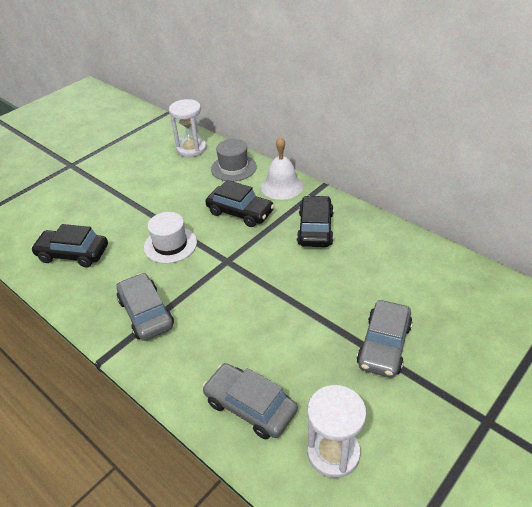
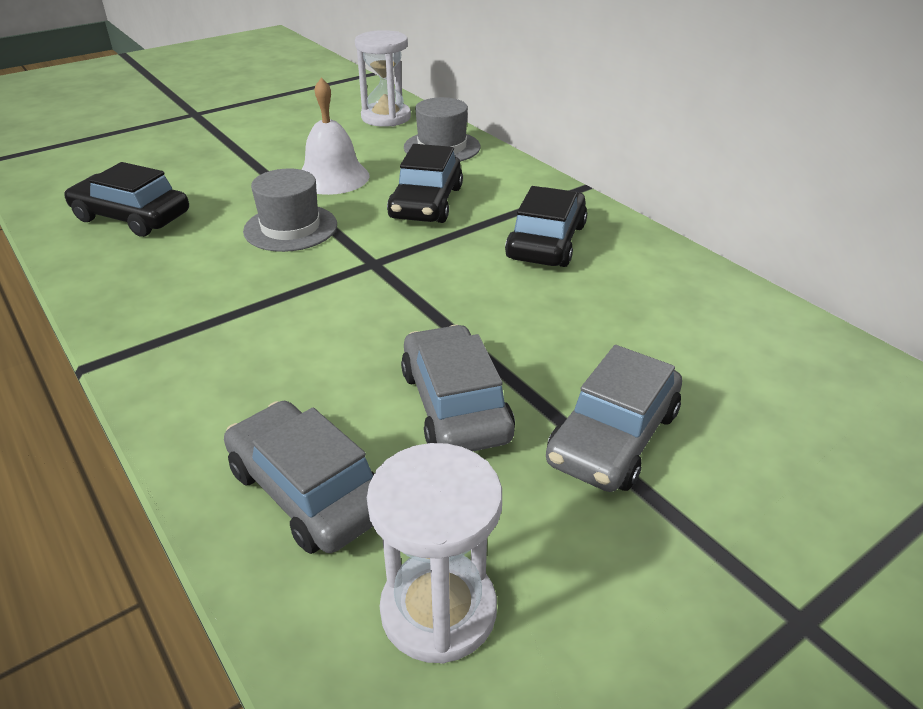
camera: 10 degrees right, 5 degrees down
(146, 313) = (199, 313): grey car -> grey car (455, 405)
(170, 245) = (290, 228): white hat -> grey hat
(240, 212) = (426, 203): black car -> black car turned 60 degrees clockwise
(282, 186) = (511, 179): white bell -> white bell (332, 177)

